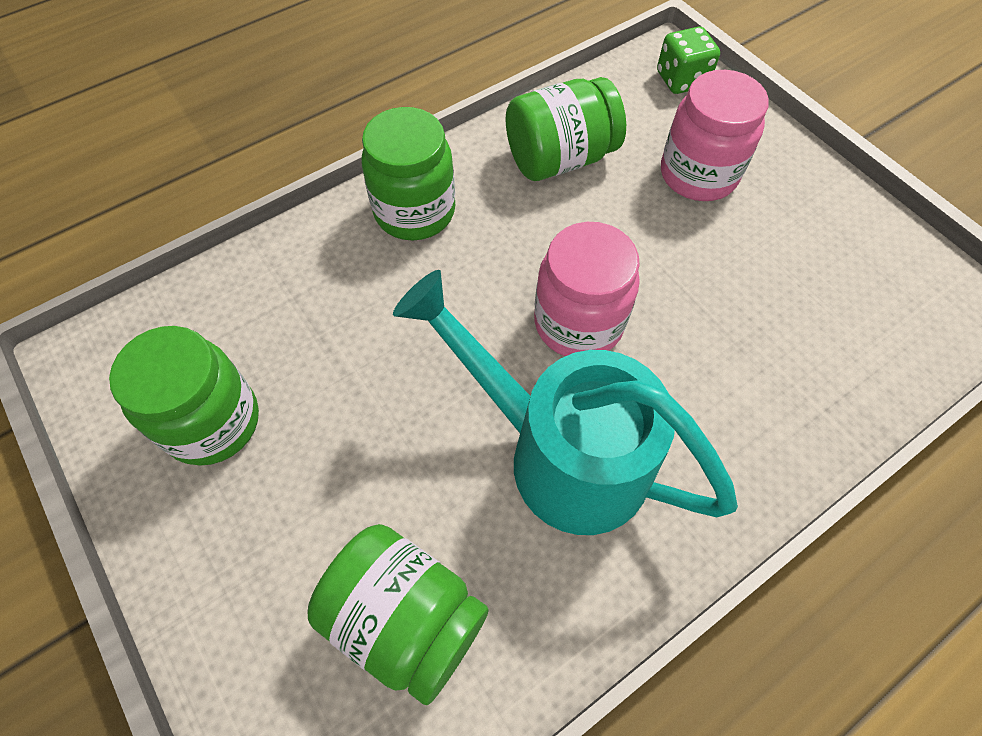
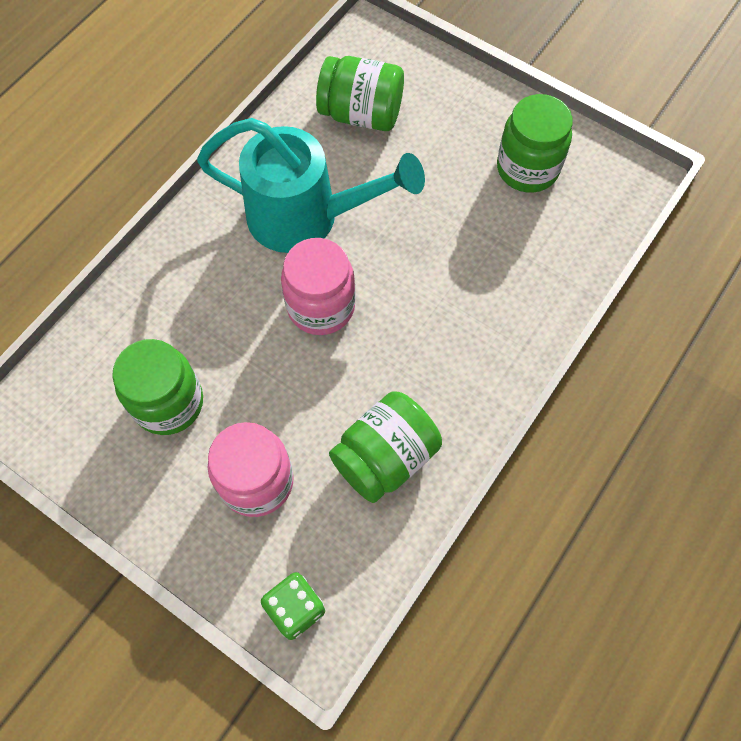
camera: 160 degrees right, 5 degrees up
(414, 211) = (483, 360): green jar -> green jar (168, 403)

